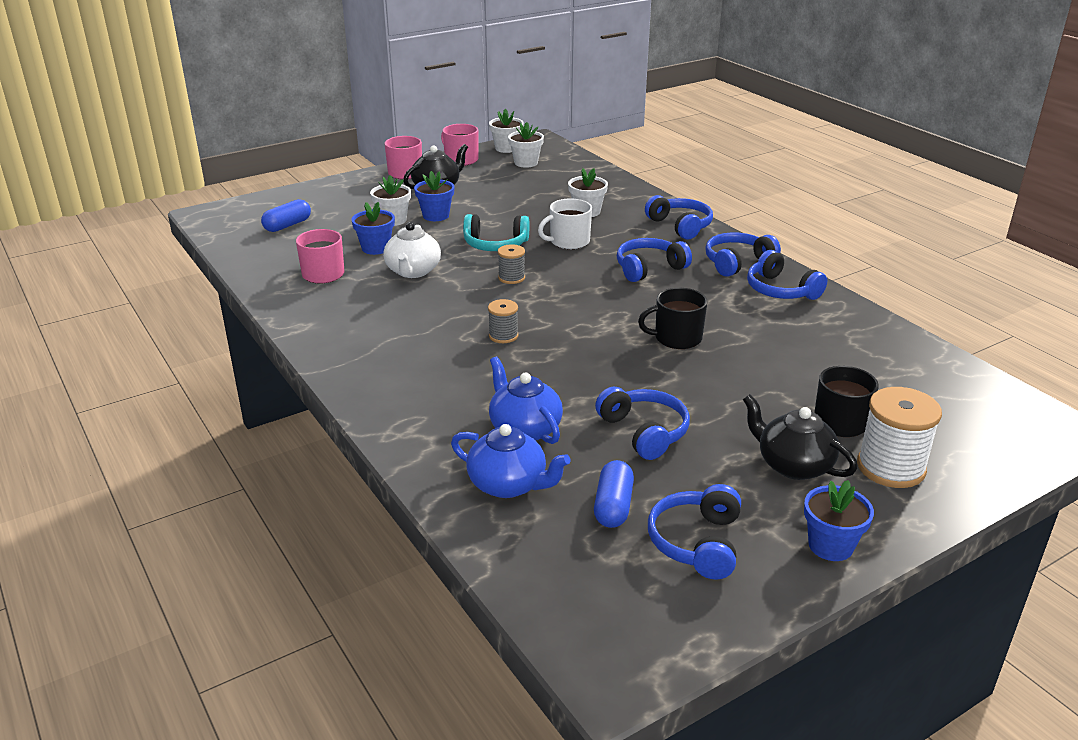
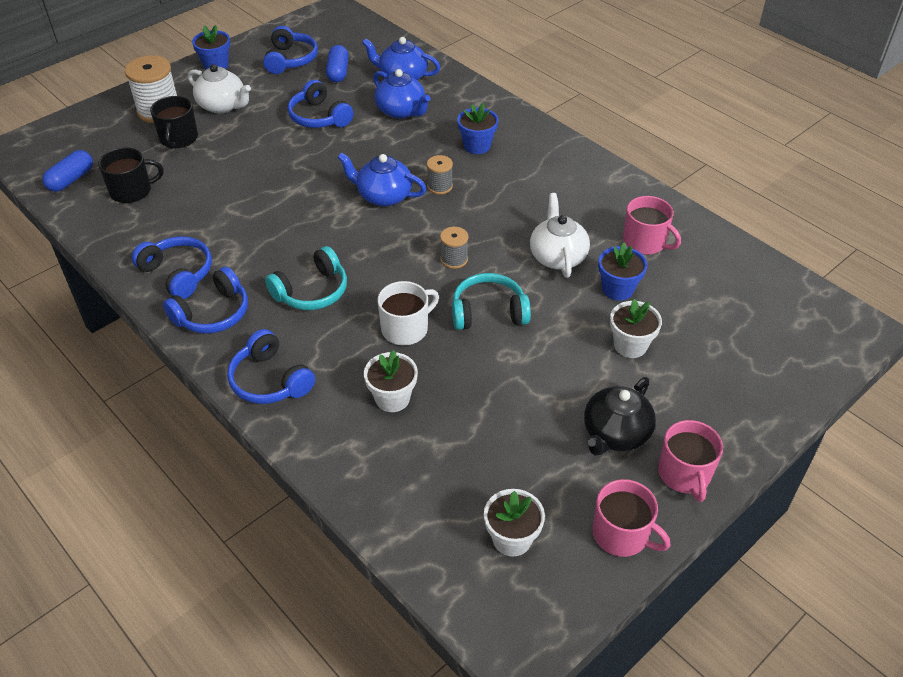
camera: 170 degrees right, 15 degrees up
(287, 225) = (746, 318): blue capsule -> blue capsule (71, 180)
(436, 215) = (583, 362): blue flower pot -> blue flower pot (477, 146)
(506, 148) = (562, 594): white flower pot -> none
(570, 333) = (383, 196): none -> blue teapot
(649, 268) = (312, 291): blue headphones -> turquoise headphones
(676, 338) = (290, 200): black mug -> black mug (132, 191)
(793, 465) = (223, 106): black teapot -> white teapot

